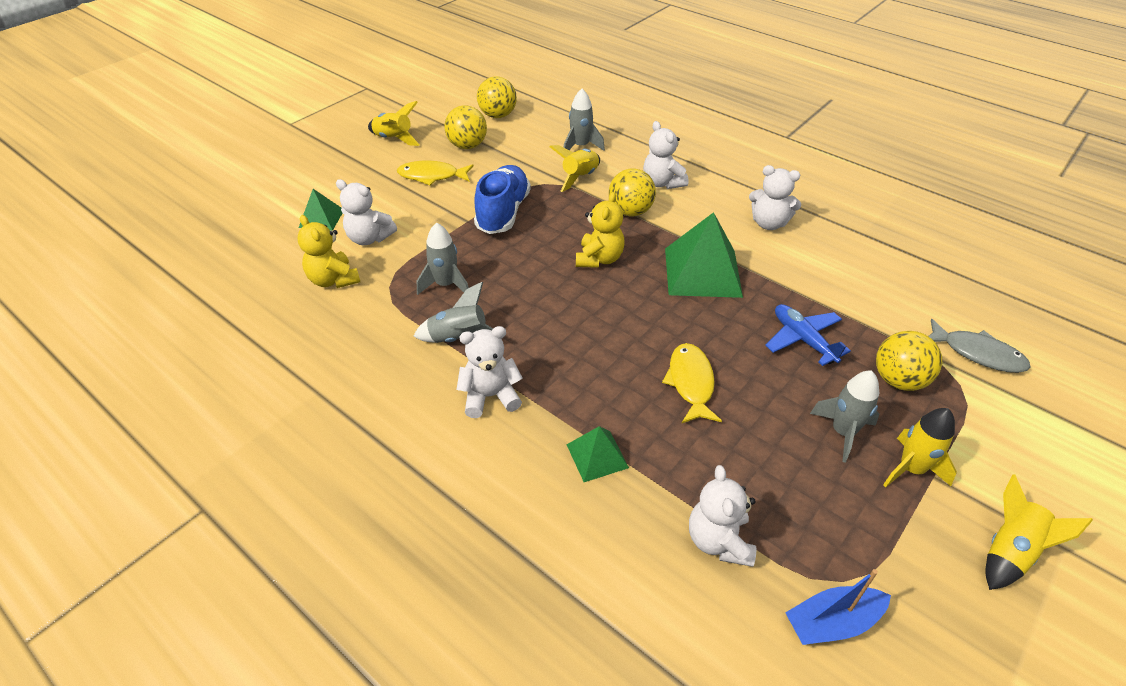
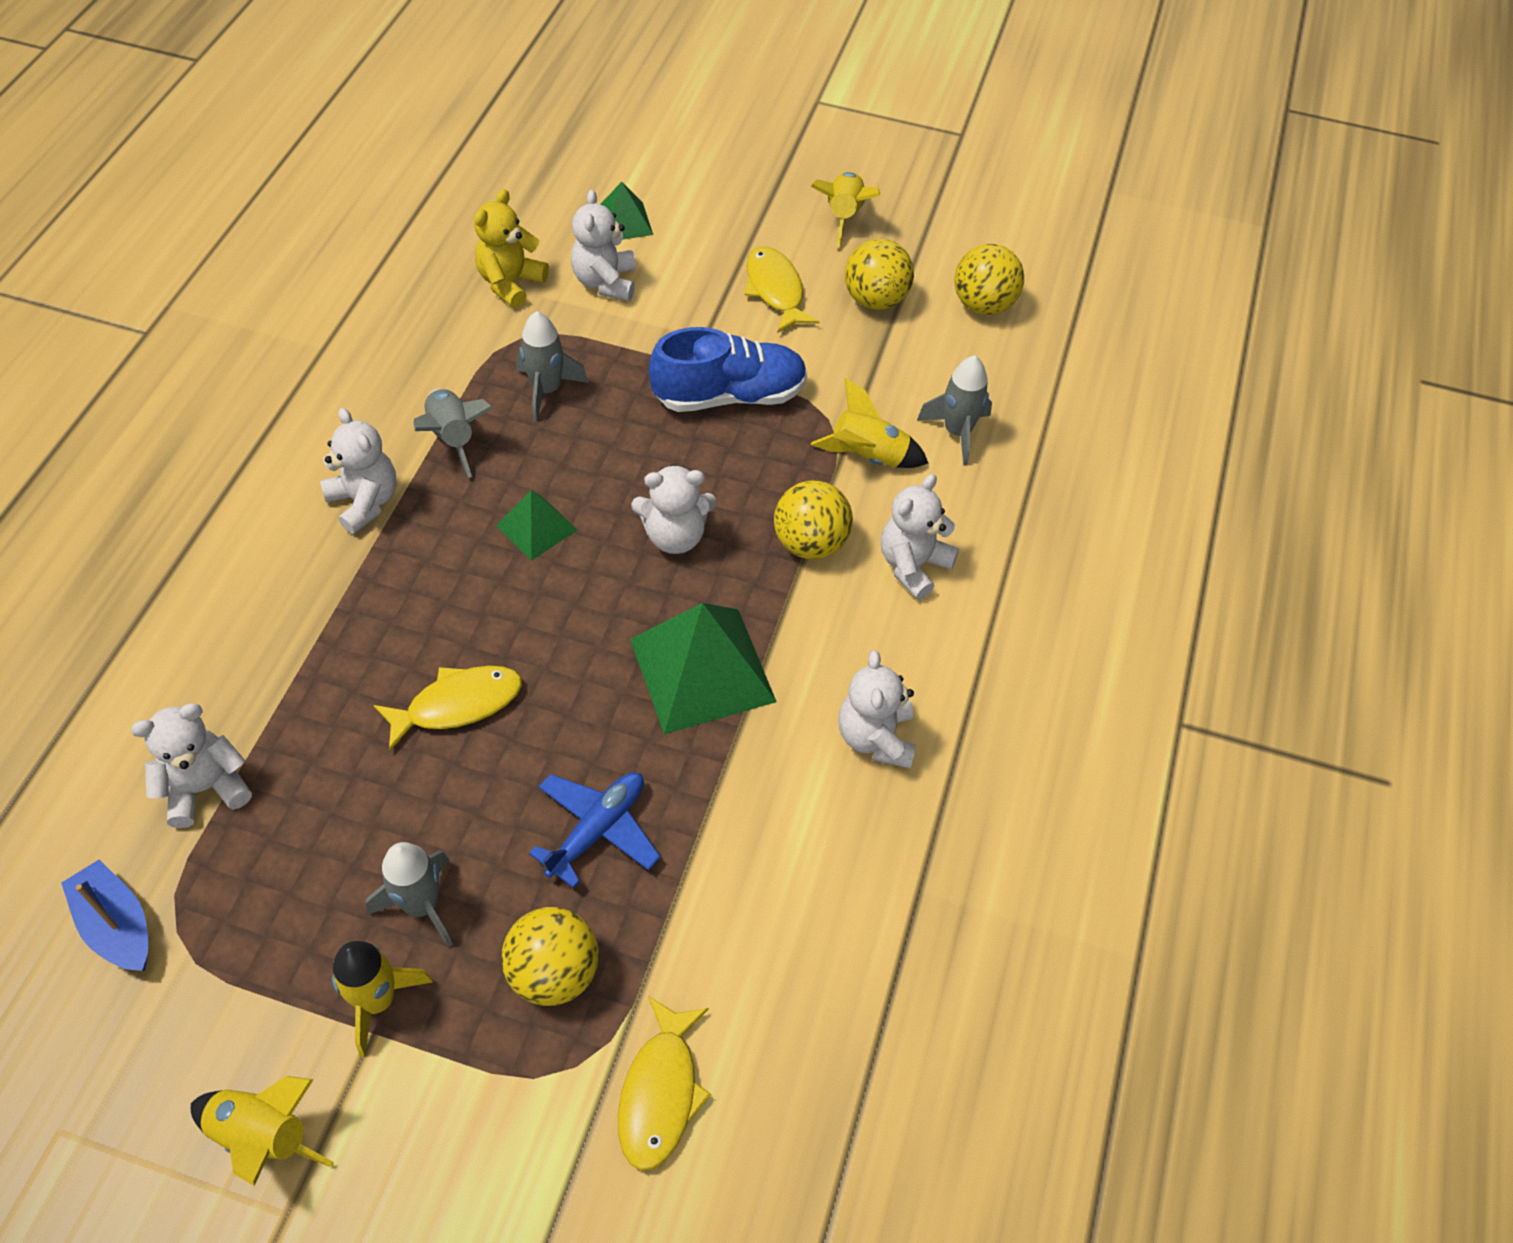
camera: 65 degrees right, 10 degrees up
(597, 456) = (302, 634): green pyramid -> green pyramid (536, 527)
(599, 259) = (675, 536): yellow teddy bear -> white teddy bear
(978, 353) = (660, 1093): grey fish -> yellow fish

